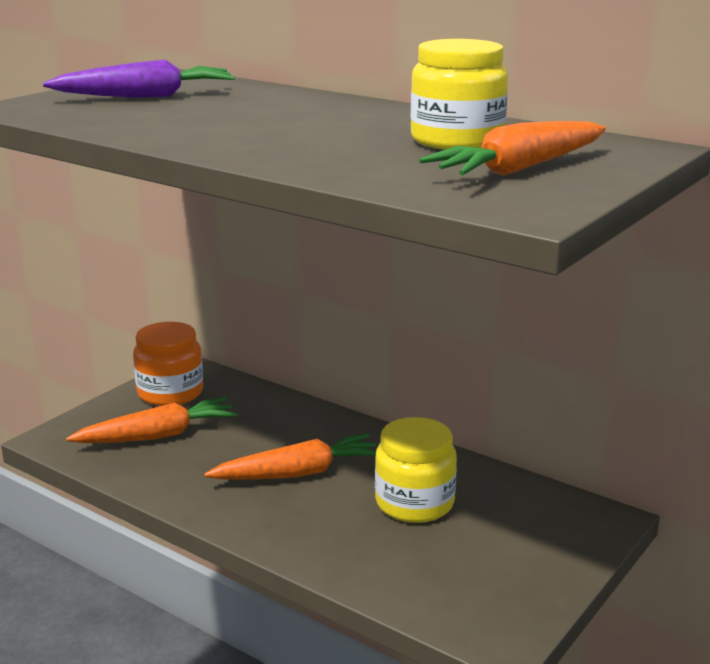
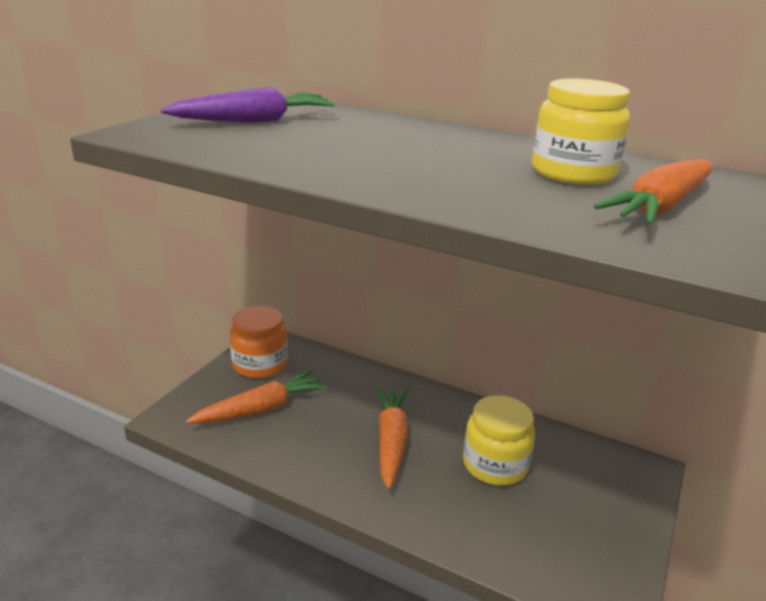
camera: 10 degrees left, 5 degrees up
(299, 473) = (391, 440): orange carrot -> orange carrot turned 60 degrees counterclockwise

